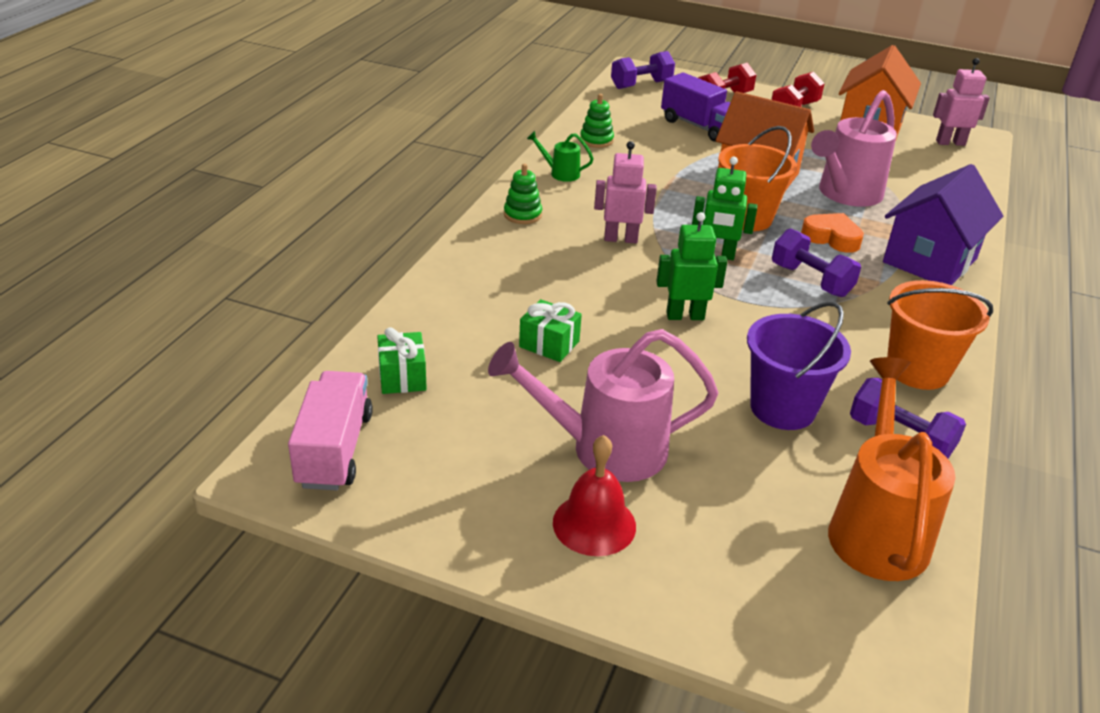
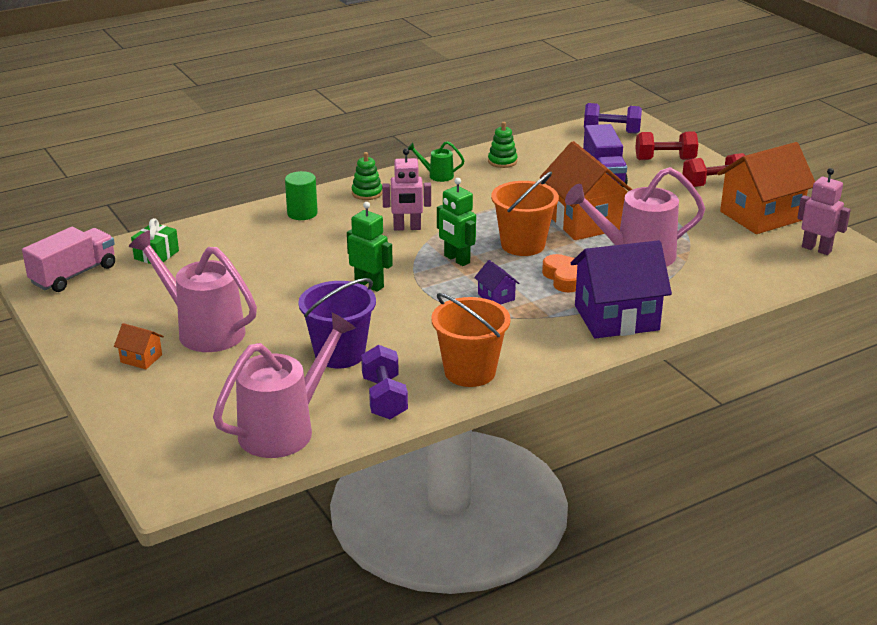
camera: 40 degrees right, 5 degrees down
(491, 261) = (302, 213): none -> green cylinder
(549, 344) = (260, 269): green gift -> none
(560, 173) = (437, 175): green watering can -> green watering can turned 45 degrees counterclockwise
(594, 524) = (141, 358): red bell -> orange house
(620, 239) = (407, 228): pink robot -> pink robot turned 135 degrees clockwise
(811, 280) = (496, 297): purple dumbbell -> purple house
(876, 527) = (285, 428): orange watering can -> pink watering can

